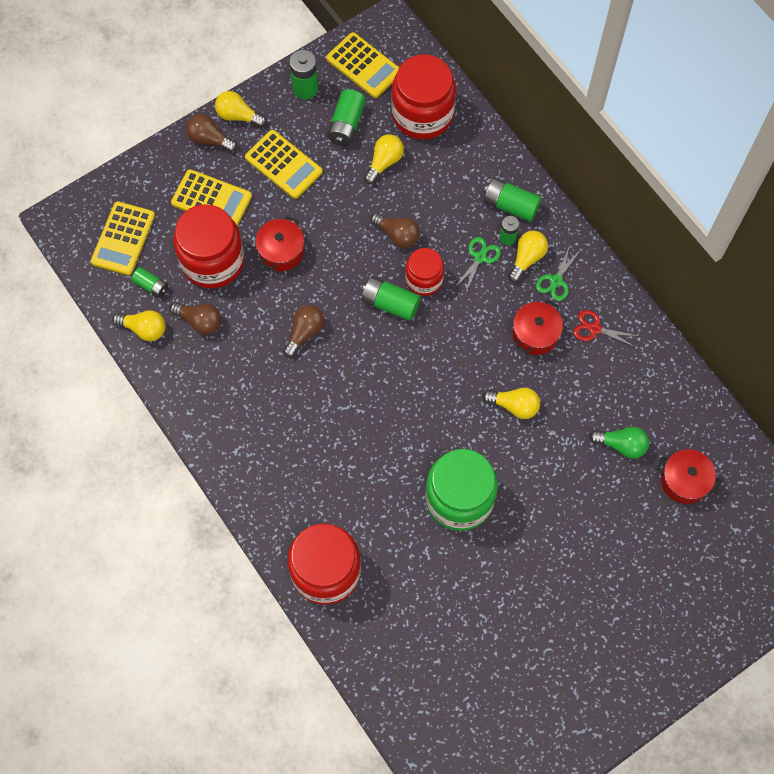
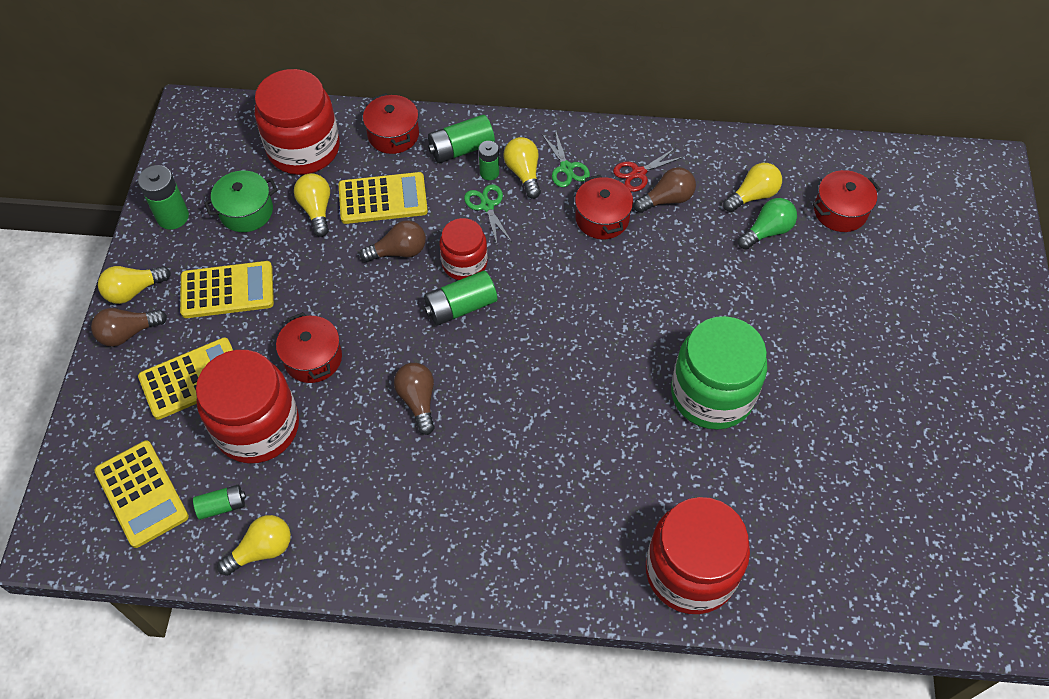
camera: 50 degrees left, 10 degrees down
(200, 321) = (309, 488): brown light bulb -> brown light bulb (667, 199)
(346, 124) = (246, 211): green battery -> green pot
(364, 66) = (206, 157): yellow calculator -> yellow calculator (383, 199)
(483, 156) = (393, 135): none -> red pot
(514, 406) = (657, 283): yellow light bulb -> yellow light bulb (753, 196)

